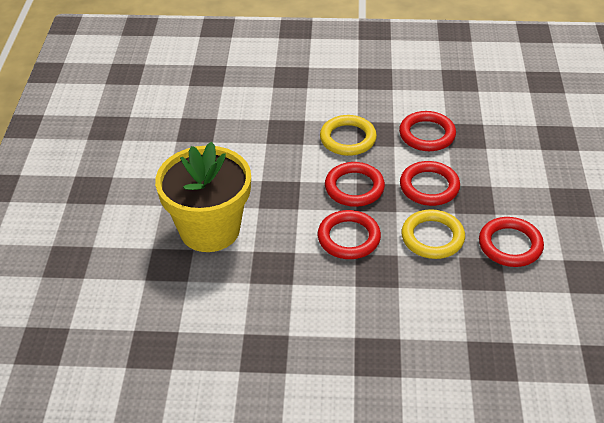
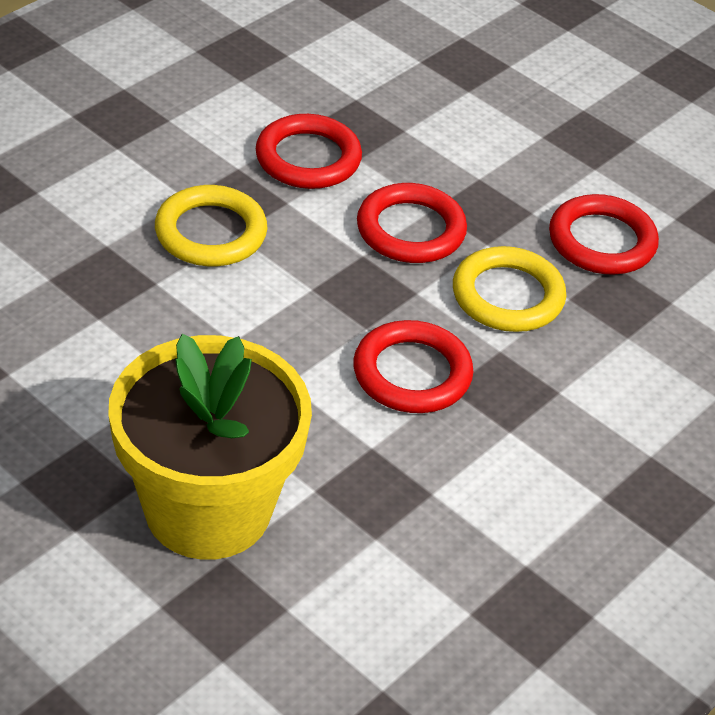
camera: 55 degrees left, 0 degrees up
(354, 187) = (320, 298): red ring -> none

